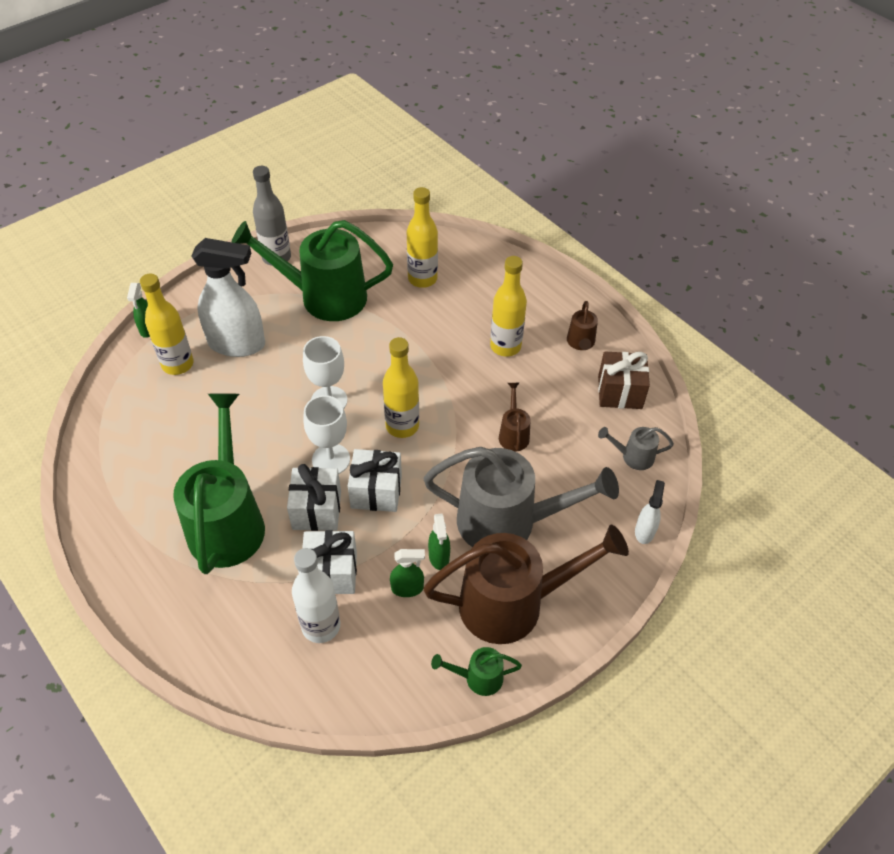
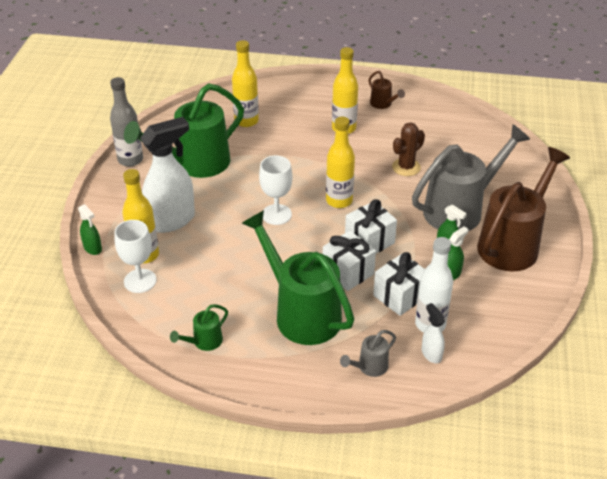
camera: 40 degrees left, 10 degrees down
(331, 459) = (320, 243): white goblet -> white goblet (140, 281)
(477, 678) = (541, 288): green watering can -> green watering can (204, 342)
(513, 434) = (406, 167): brown watering can -> brown cactus
(620, 392) = (434, 115): brown gift -> none
(632, 456) = (480, 141): grey watering can -> grey watering can (369, 367)
(644, 531) = (530, 170): white spray bottle -> white spray bottle (431, 354)

